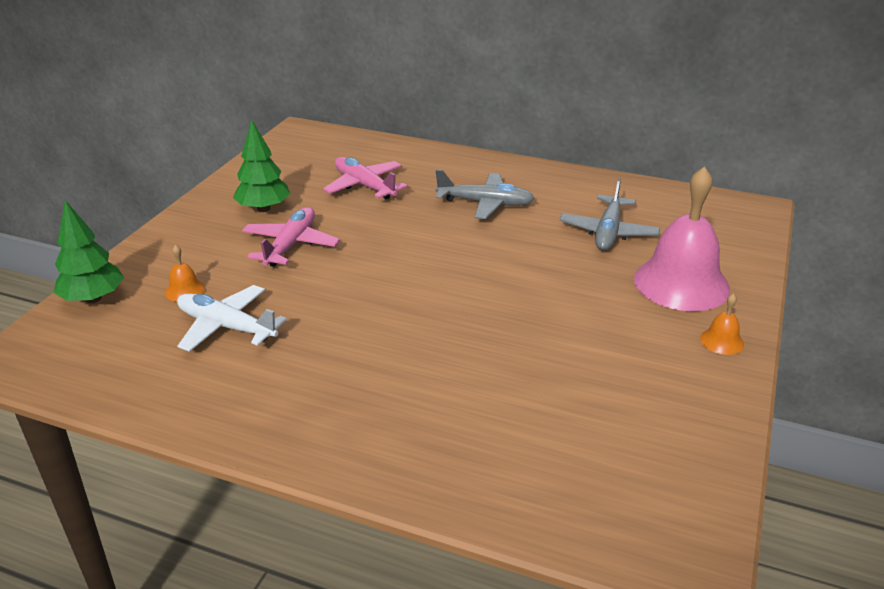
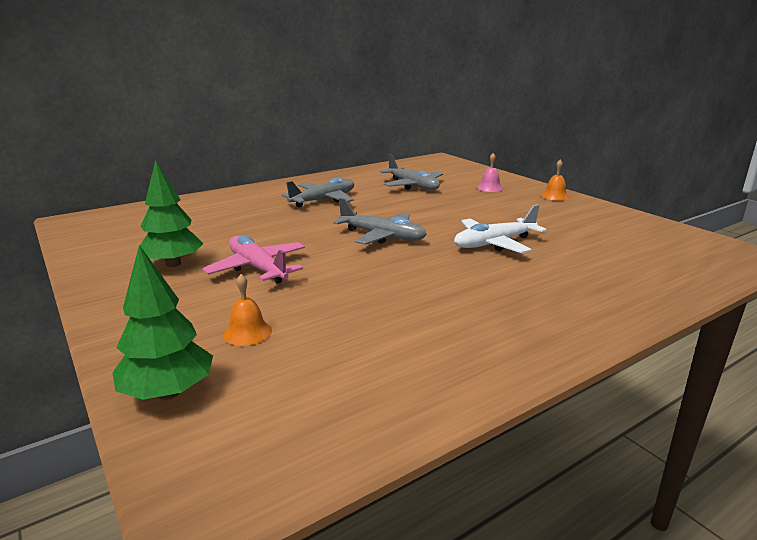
camera: 55 degrees left, 10 degrees down
(226, 327) = (346, 326): white plane -> white plane (494, 244)
(364, 186) = (221, 223): pink plane -> none
(427, 273) = (382, 236): none -> grey plane
(681, 283) = (490, 188): pink bell -> pink bell, size x0.41

